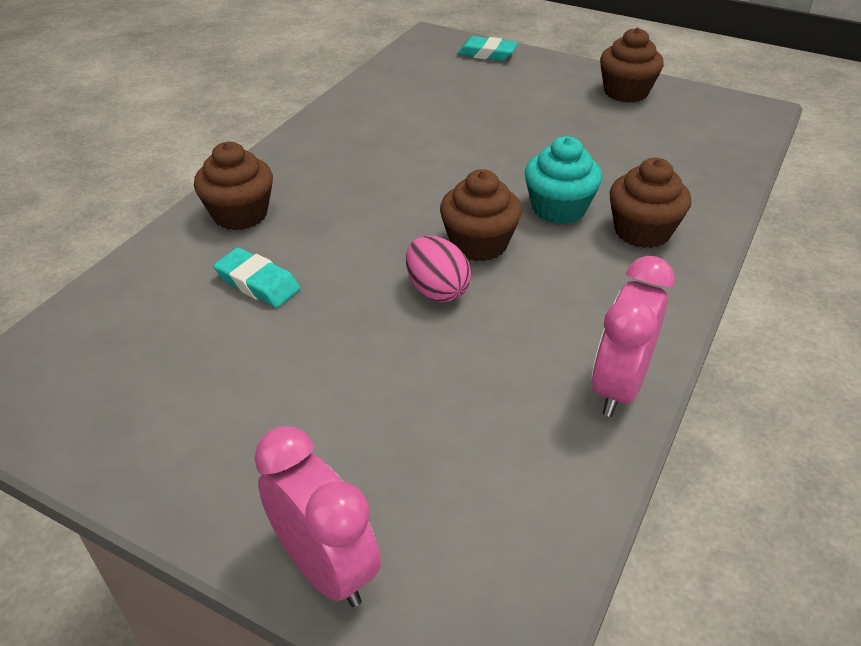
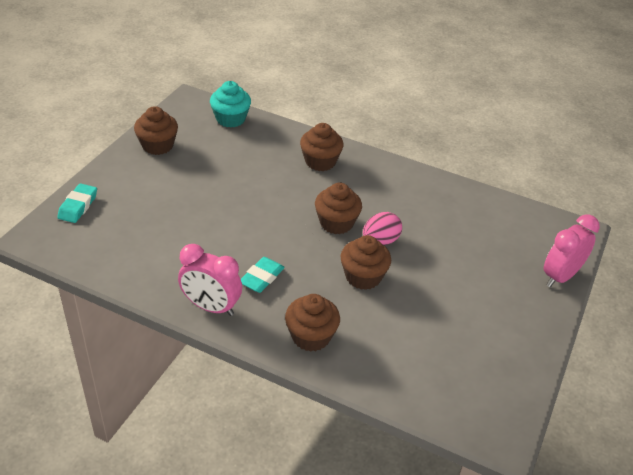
camera: 95 degrees left, 0 degrees up
(258, 283) = (384, 318): turquoise eraser -> turquoise eraser (261, 278)
(351, 266) = (363, 277): none -> brown cupcake
(558, 208) = (299, 189): turquoise cupcake -> turquoise cupcake (230, 119)
(618, 387) = (439, 185): pink clock -> pink clock (211, 307)

